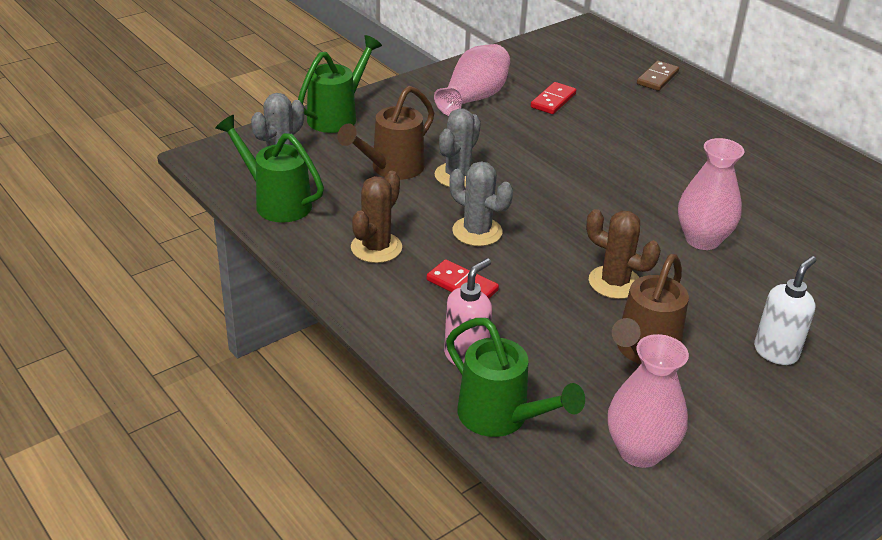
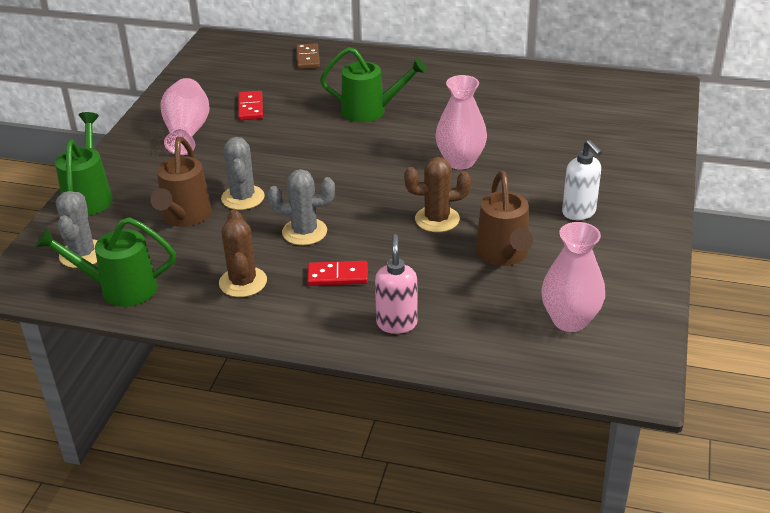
camera: 35 degrees left, 0 degrees up
(500, 417) = (464, 350): green watering can -> green watering can (370, 111)
(776, 352) = (579, 213): white soap dispenser -> white soap dispenser turned 150 degrees clockwise

